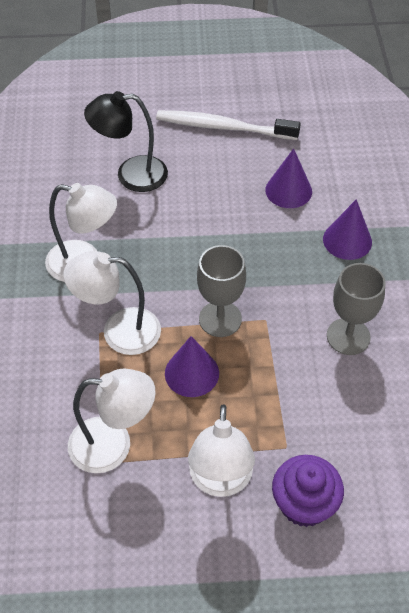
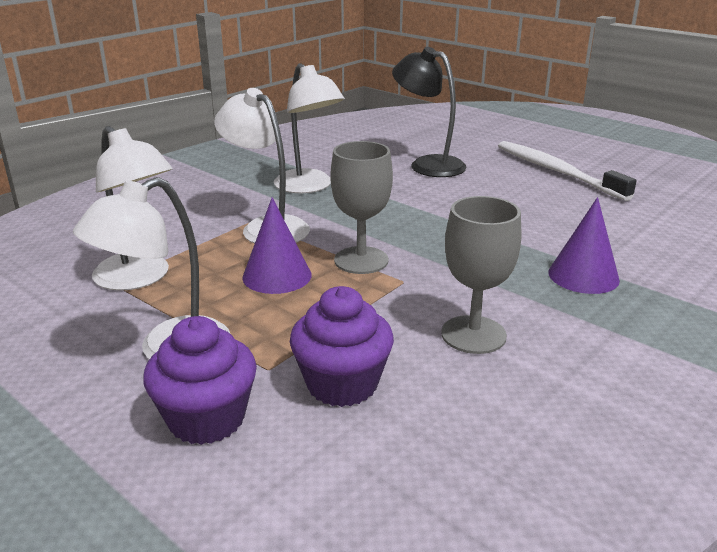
camera: 45 degrees right, 25 degrees down
(288, 190) = (565, 223): purple cone -> none
(332, 426) = (342, 384): none -> purple cupcake

